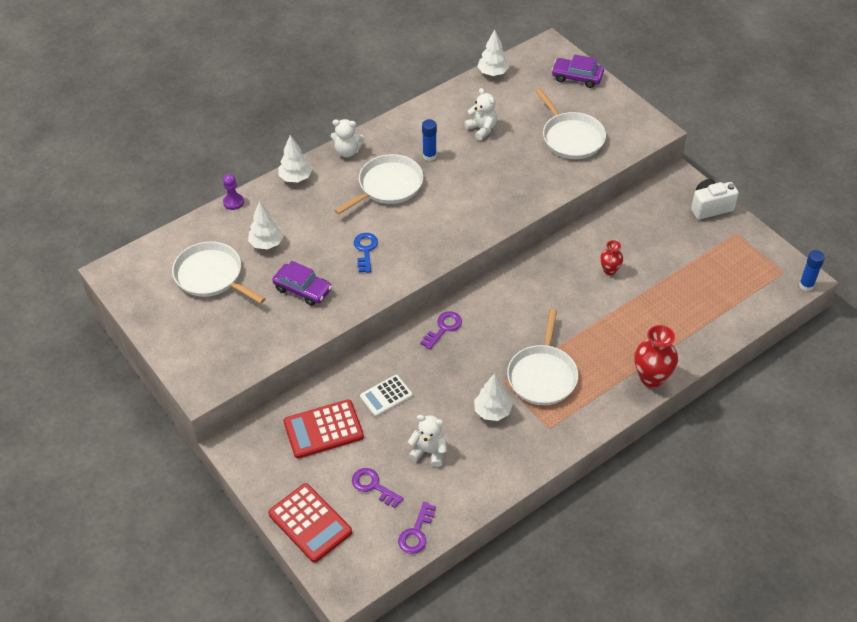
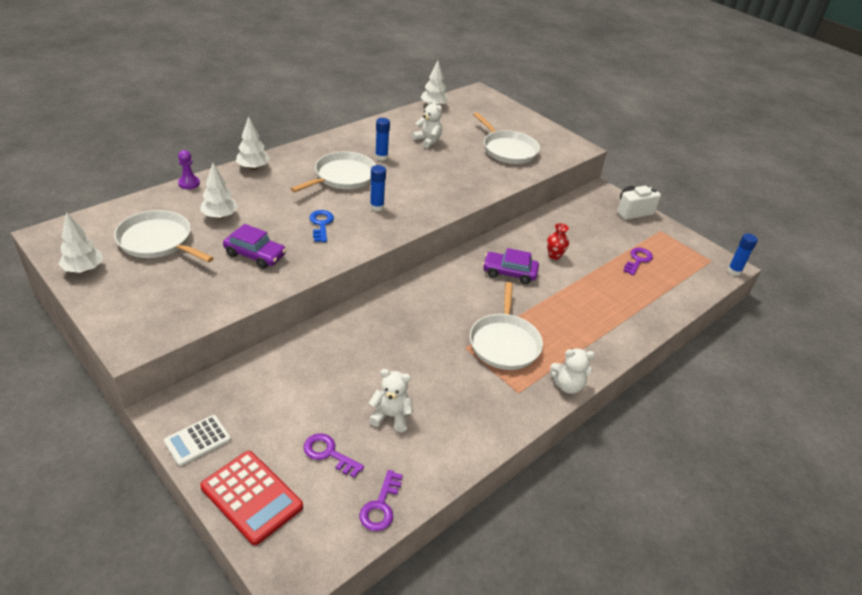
camera: 10 degrees left, 10 degrees down
(323, 429) = (272, 394): red calculator -> none
(347, 151) = (304, 151): white teddy bear -> white teddy bear (567, 385)
(386, 396) = (342, 361): white calculator -> white calculator (197, 440)
(422, 225) = (377, 207): none -> blue glue stick
(443, 328) = (400, 300): purple key -> purple key (638, 260)
(492, 411) = (457, 376): white tree -> white tree (84, 269)
(577, 77) = (506, 112): purple car -> purple car (509, 273)
(651, 378) = (613, 345): red vase -> none

